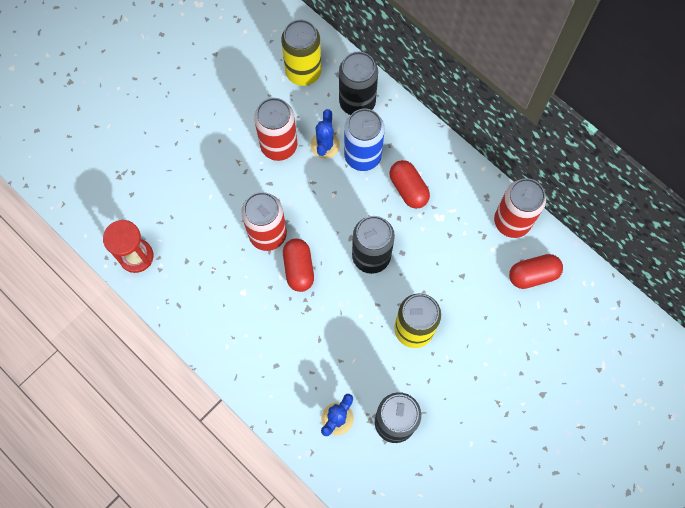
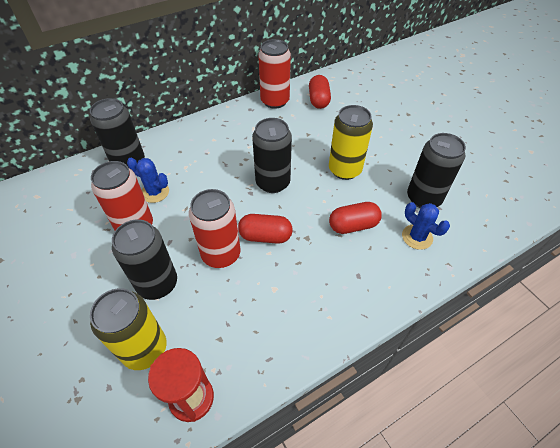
camera: 75 degrees left, 20 degrees down
(224, 191) = (157, 284): none -> black can
(303, 72) = (74, 193): yellow can -> yellow can (144, 349)
(362, 156) = (179, 169): blue can -> none
(408, 189) = (223, 148): red capsule -> red capsule (353, 225)

